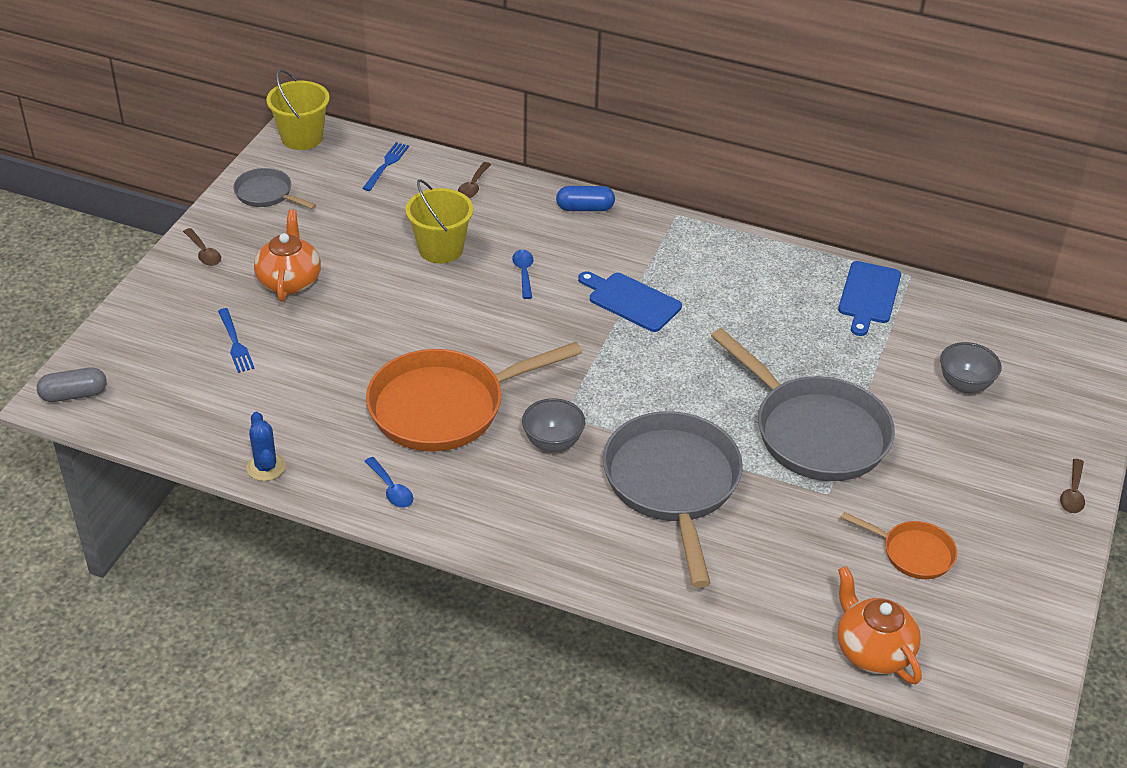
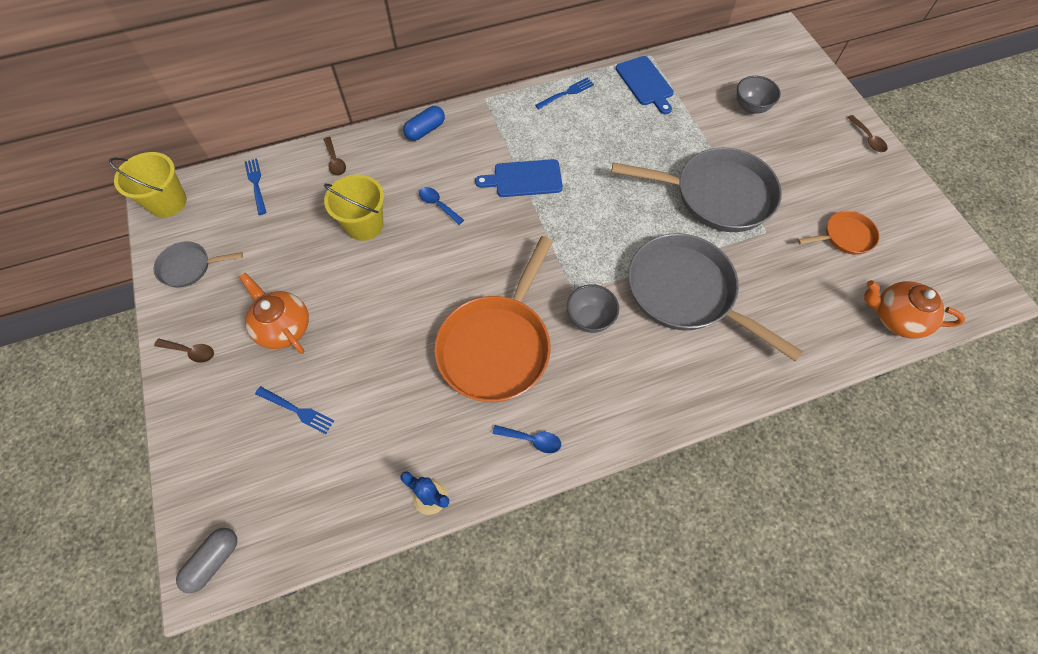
camera: 40 degrees left, 20 degrees up
(768, 256) = (566, 93): none -> blue fork

